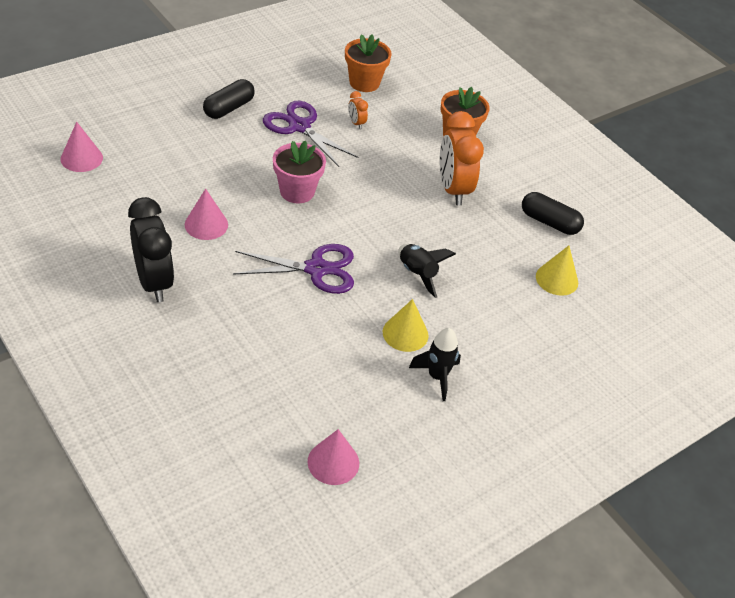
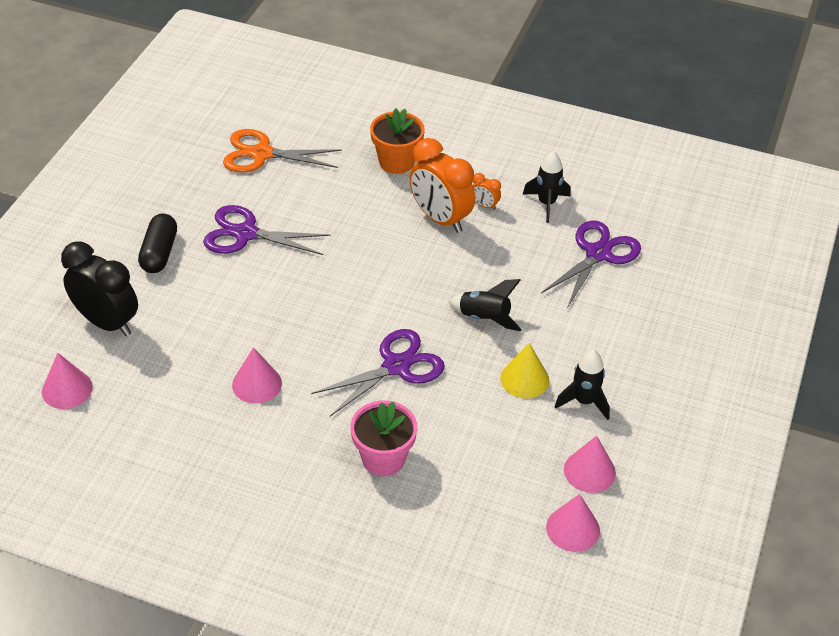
camera: 30 degrees left, 0 degrees up
(154, 282) = (266, 469): black clock -> black clock (107, 323)
(297, 191) = (307, 301): pink flower pot -> pink flower pot (383, 458)
(356, 123) = (294, 201): orange clock -> orange clock (484, 205)
(364, 83) = (262, 154): orange flower pot -> orange scissors
(389, 429) = (589, 471): none -> pink cone
(549, 222) = (546, 204): black capsule -> black rocket
(557, 279) = (598, 254): yellow cone -> purple scissors

